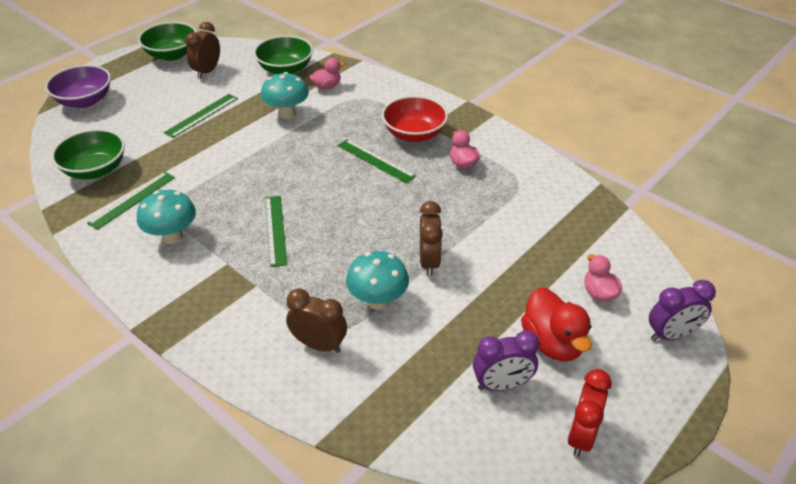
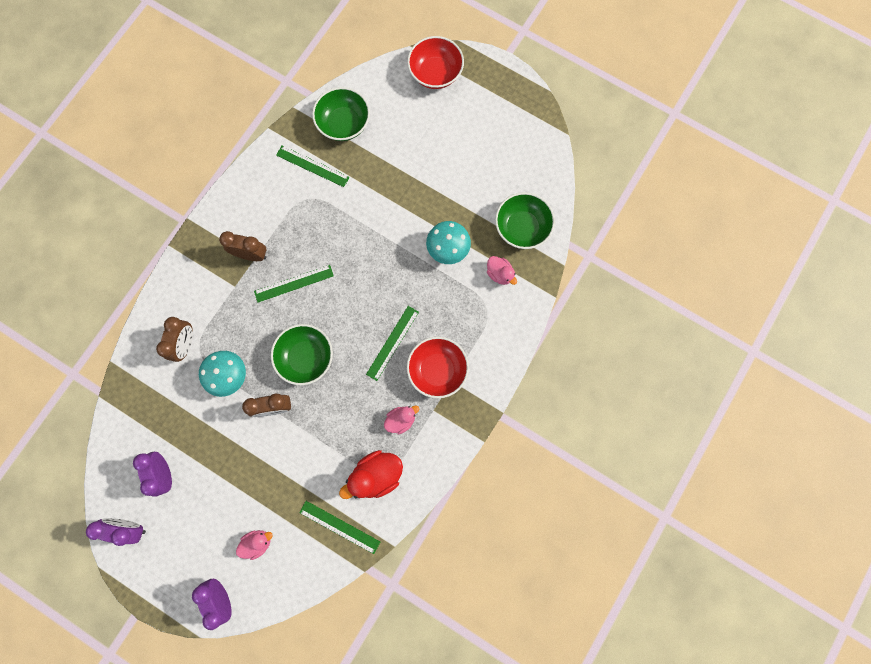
camera: 80 degrees right, 35 degrees up
(85, 101) = (435, 73): purple bowl -> red bowl
(172, 54) = (526, 115): green bowl -> green bowl (306, 357)
(172, 237) = (276, 211): turquoise mushroom -> none
(202, 115) = (432, 177): green ruler -> green ruler (339, 527)
(207, 71) = (503, 158): brown clock -> brown clock (251, 254)
(552, 343) = (204, 507): red duck -> red duck (376, 475)
(581, 435) = (129, 528): red clock -> purple clock

